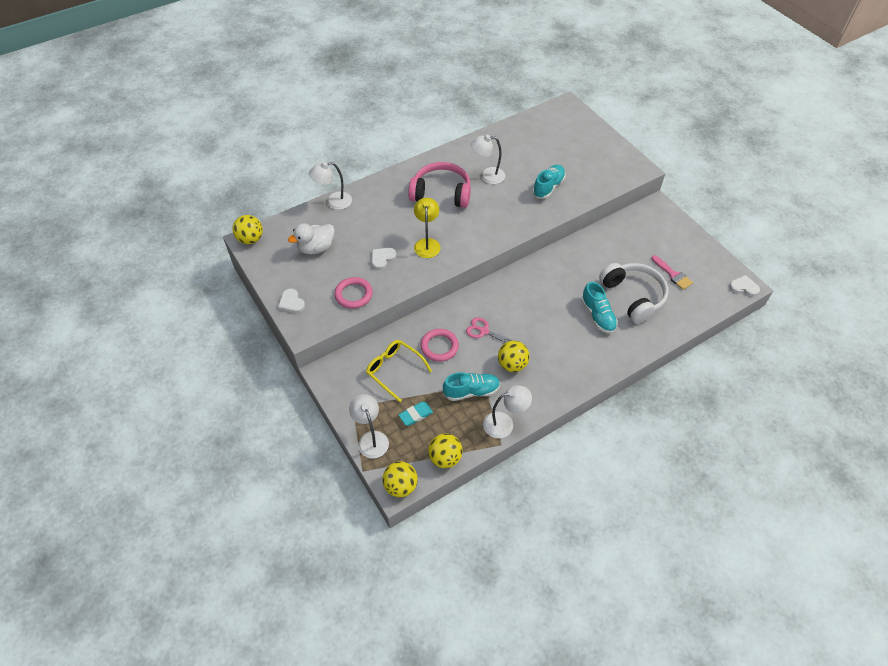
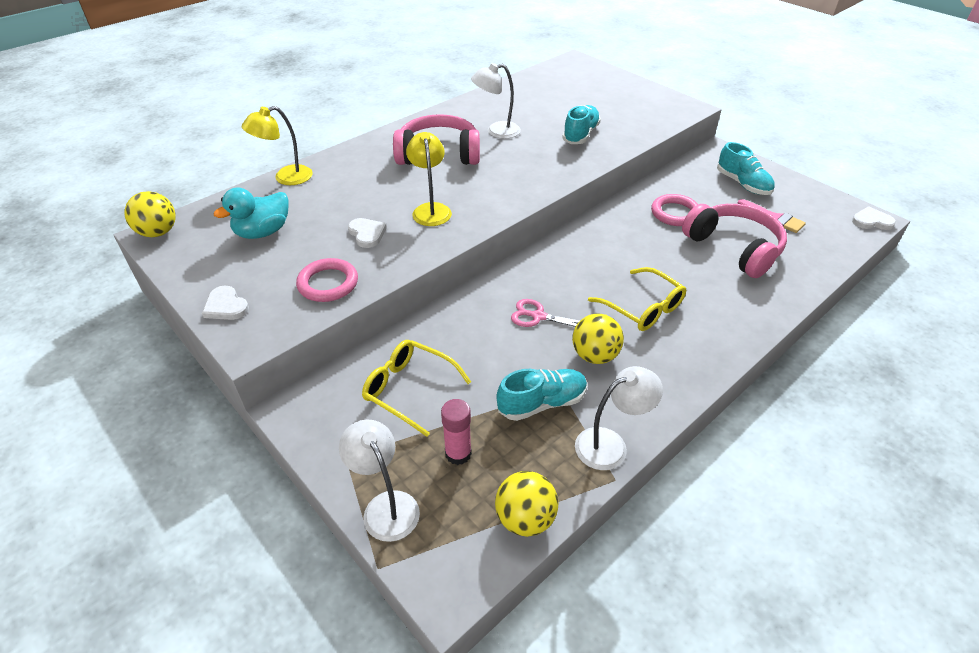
camera: 10 degrees left, 10 degrees down
(316, 248) = (263, 232): white duck -> turquoise duck
(333, 202) = (286, 178): white lamp -> yellow lamp
(382, 258) = (367, 234): white heart -> white heart turned 120 degrees clockwise
(400, 486) = (455, 585): yellow ball -> none
(416, 415) = (458, 453): turquoise eraser -> pink glue stick
(439, 346) = (475, 346): pink ring -> pink ring (675, 213)
(554, 335) = (643, 308): none -> yellow glasses
(597, 316) = (696, 276): turquoise shoe -> turquoise shoe (743, 184)
(633, 296) = (734, 248): white headphones -> pink headphones

